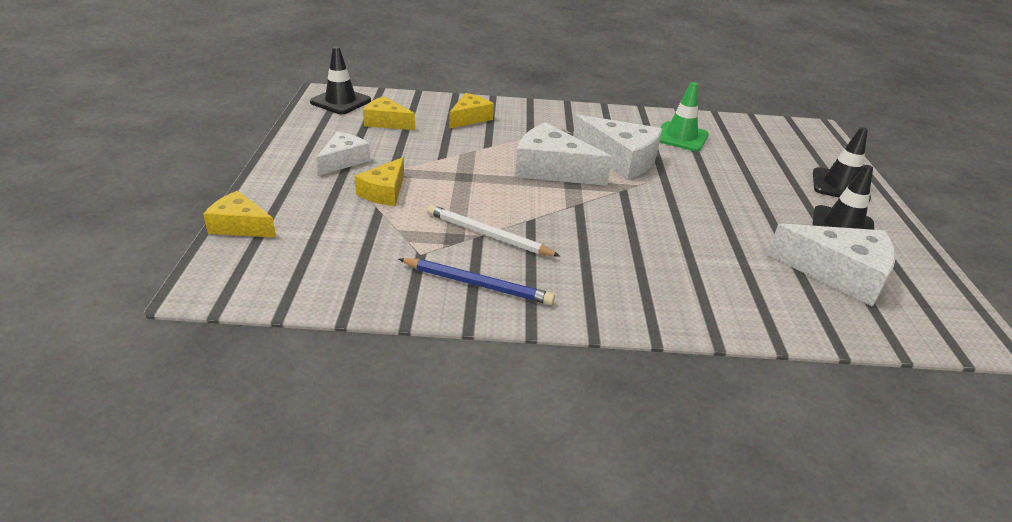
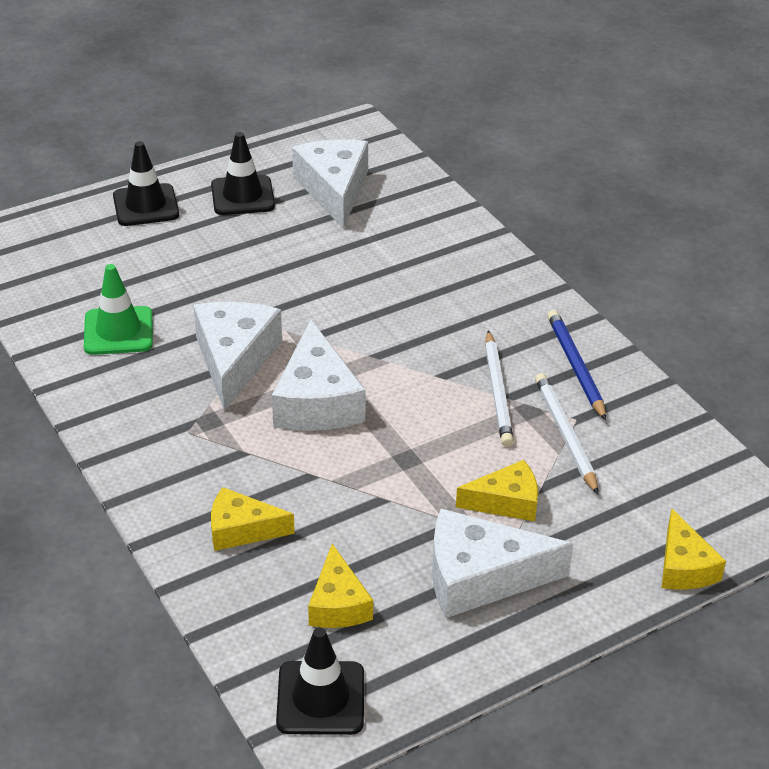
camera: 120 degrees left, 5 degrees up
(343, 161) = (480, 577): white cheese -> white cheese, size x1.63
(411, 241) = (565, 435): none -> white pencil

